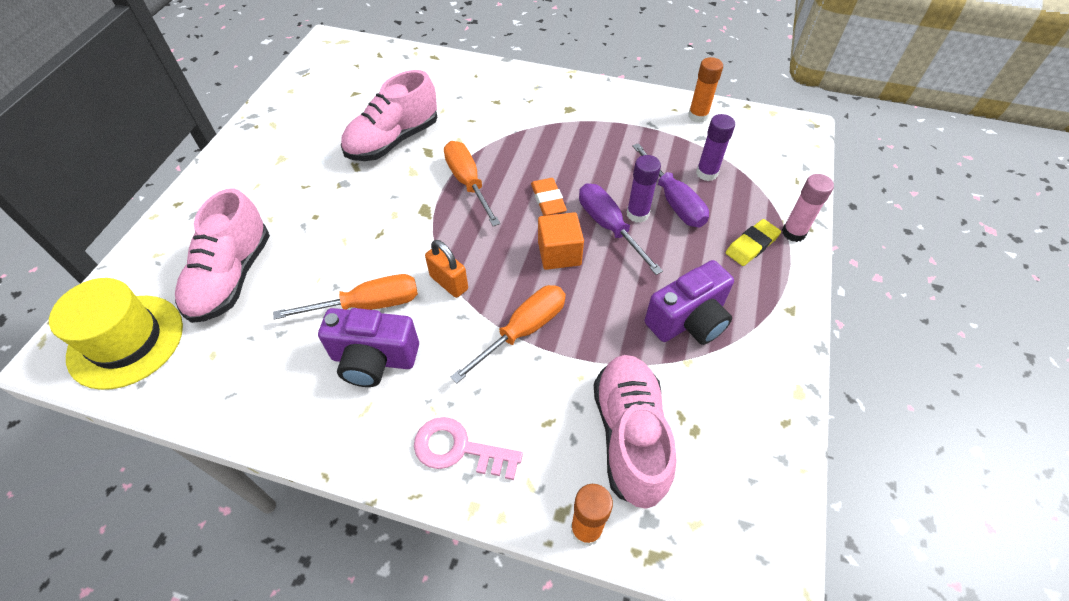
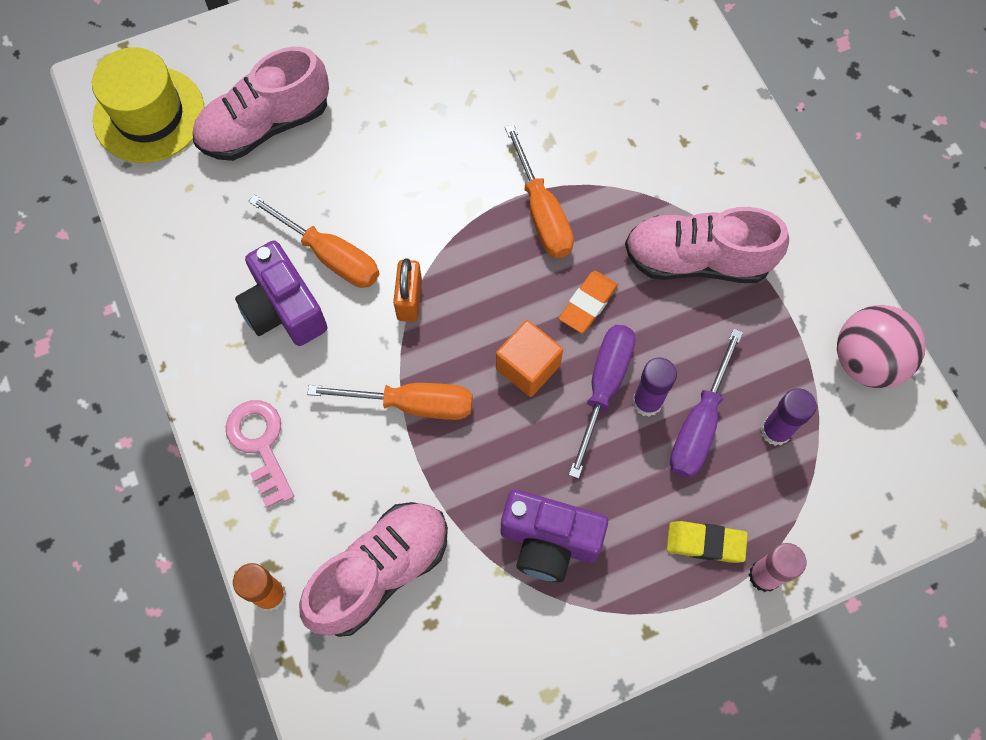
camera: 50 degrees right, 15 degrees up
(393, 141) = (533, 99): pink shoe -> pink shoe (697, 260)
(468, 182) = (542, 213): orange screwdriver -> orange screwdriver turned 135 degrees clockwise
(698, 116) = (866, 361): orange glue stick -> pink ball

